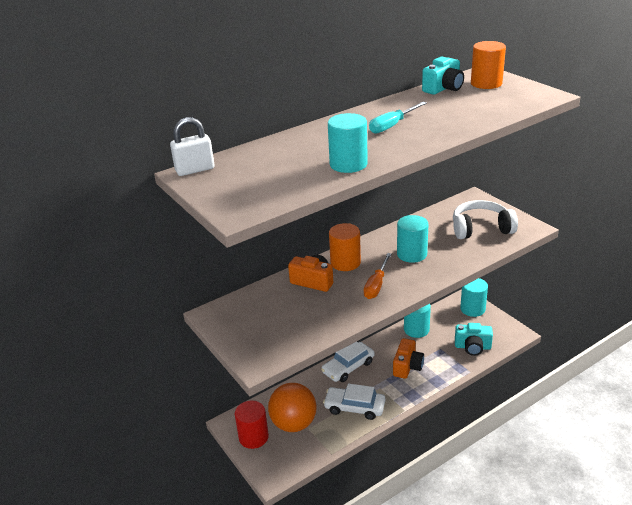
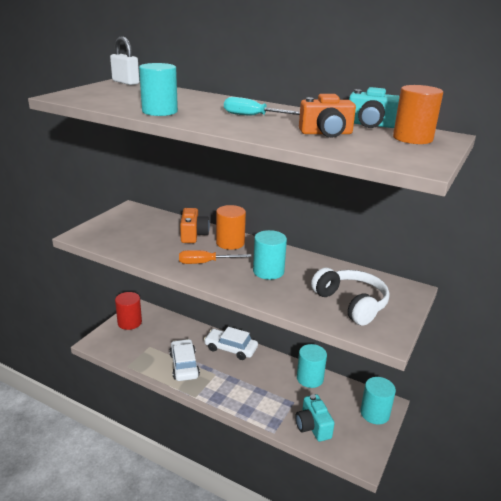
camera: 60 degrees right, 5 degrees down
(294, 424) = (151, 337): orange ball -> none
(407, 366) = (253, 385): orange camera -> orange camera (326, 133)

